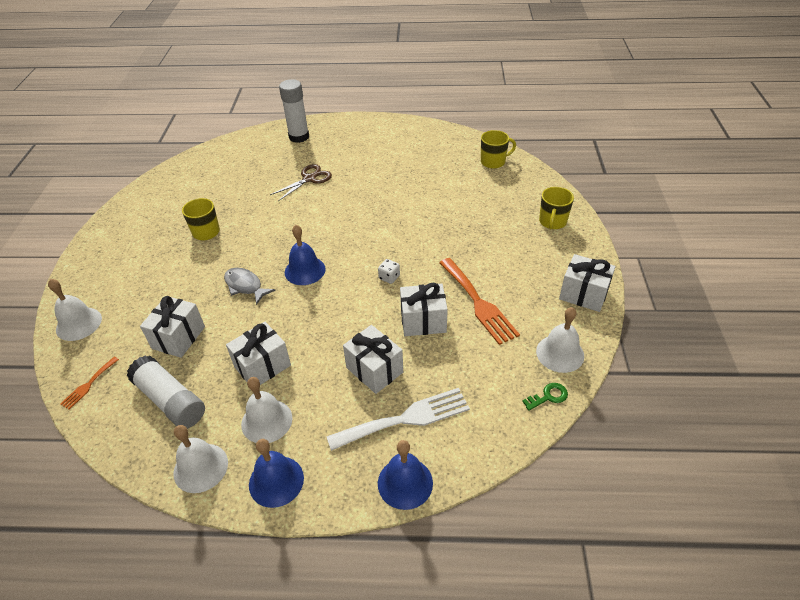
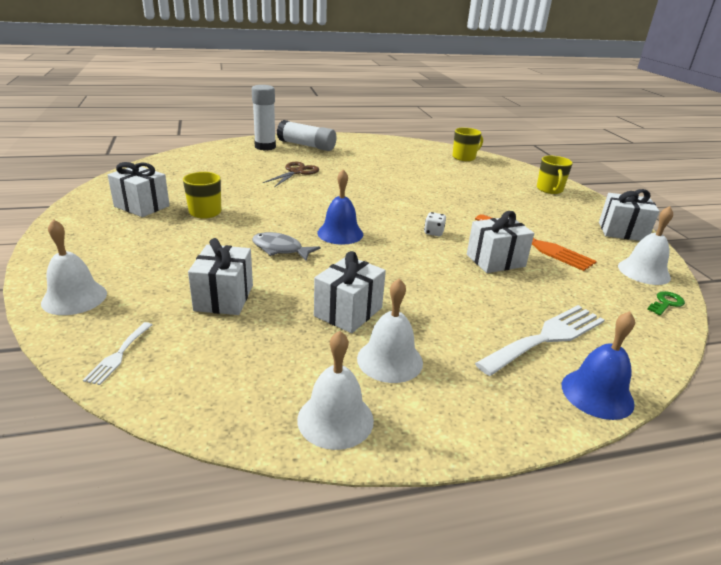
camera: 20 degrees left, 15 degrees down
(88, 384) = (118, 355): orange fork -> white fork
(170, 400) = (249, 356): white glue stick -> white glue stick (306, 145)
(276, 481) = (446, 417): blue bell -> none
(374, 370) = (478, 302): white gift -> white gift (142, 206)

